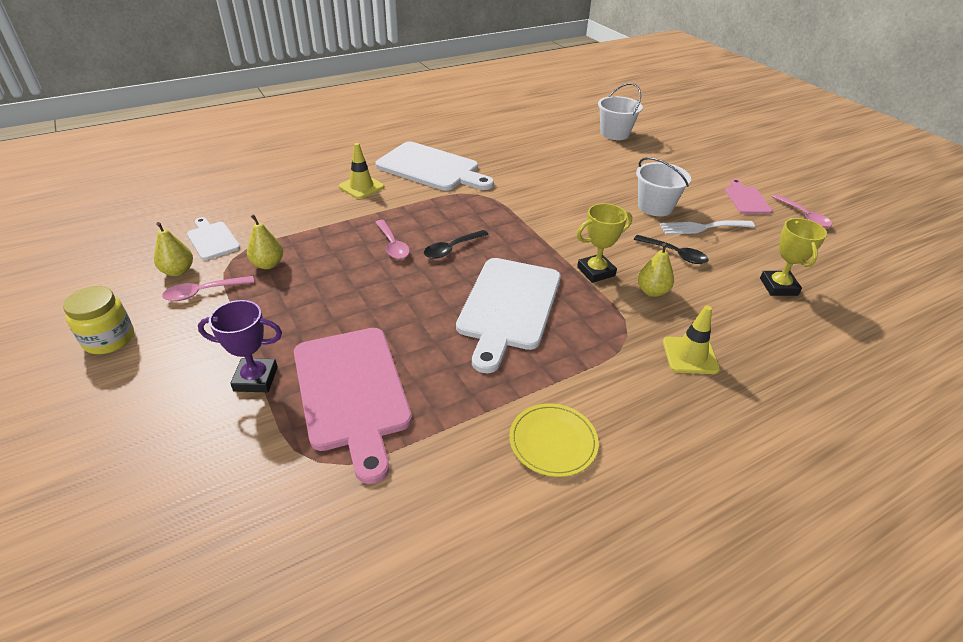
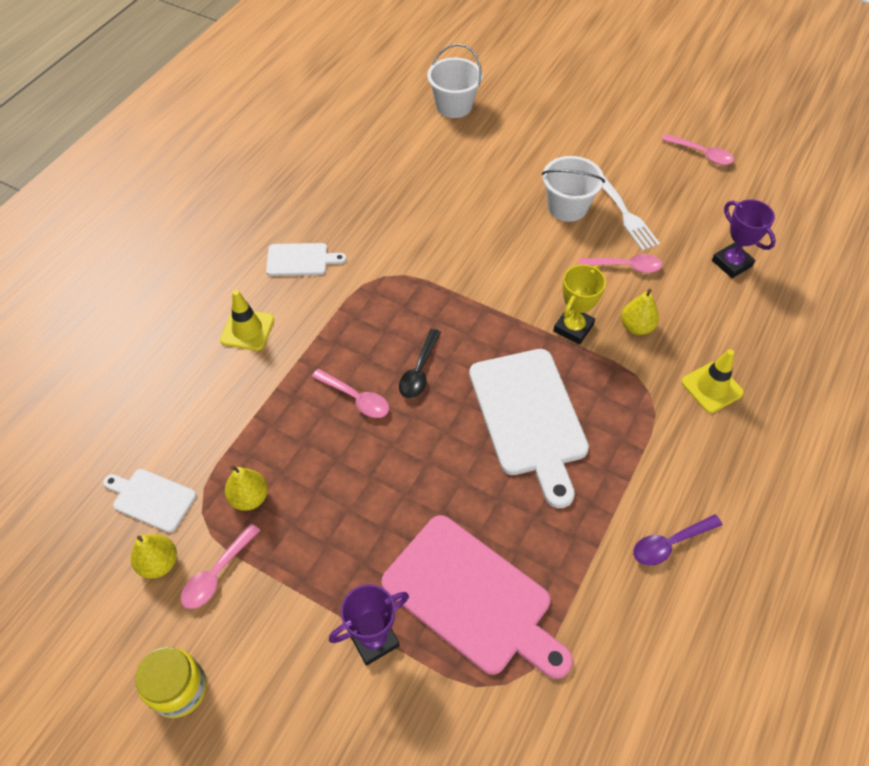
camera: 30 degrees left, 15 degrees up
(431, 168) = (301, 260): white cutting board -> white cutting board, size x0.51
(553, 441) = (670, 544): yellow plate -> purple spoon
(675, 254) = (625, 266): black spoon -> pink spoon
(702, 227) = (627, 216): white fork -> white fork turned 75 degrees counterclockwise
(746, 199) = (641, 153): pink cutting board -> none
(778, 287) = (731, 263): yellow trophy -> purple trophy

